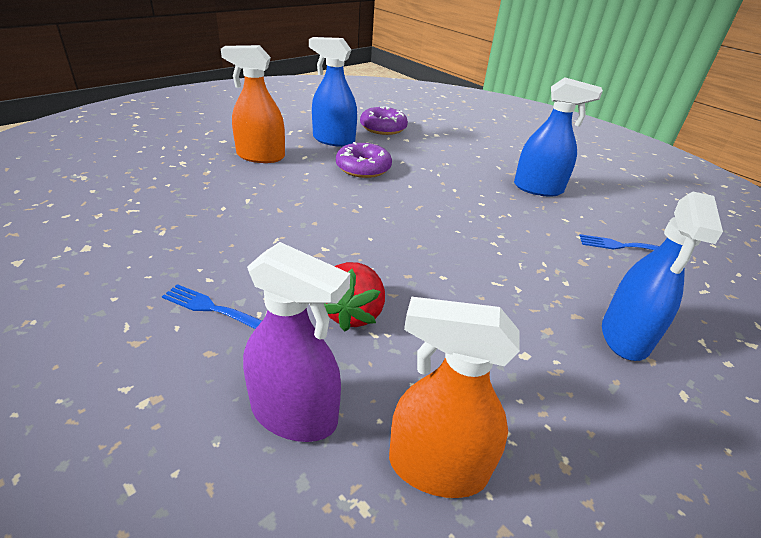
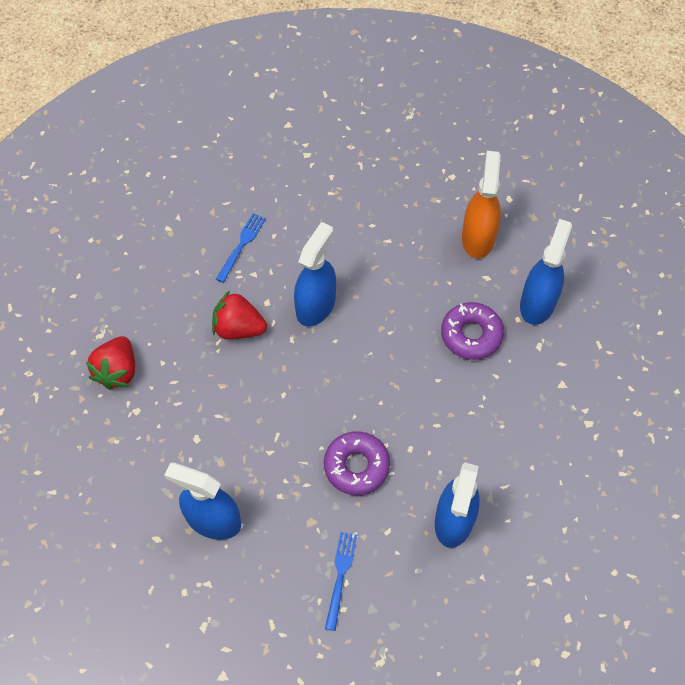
camera: 95 degrees right, 25 degrees up
(294, 414) = (156, 300): purple spray bottle -> none
(323, 249) = (316, 305): none -> blue spray bottle
(383, 127) = (592, 358): purple donut -> purple donut (356, 466)
(437, 467) = (117, 371): orange spray bottle -> red strawberry

